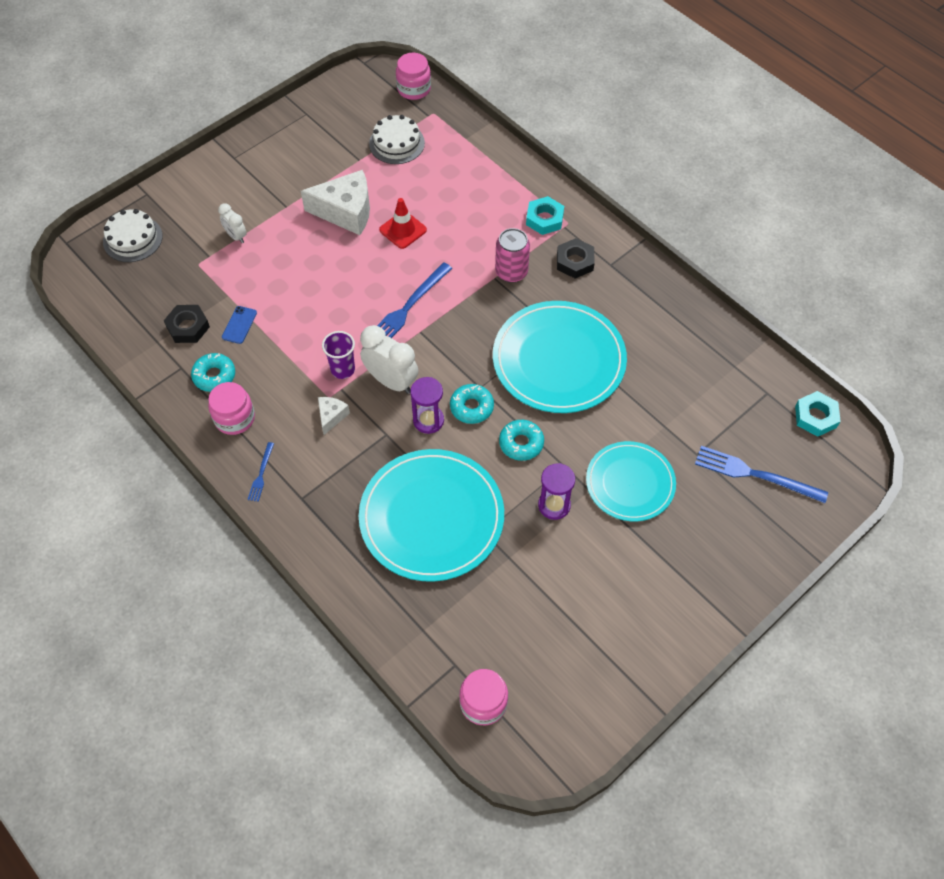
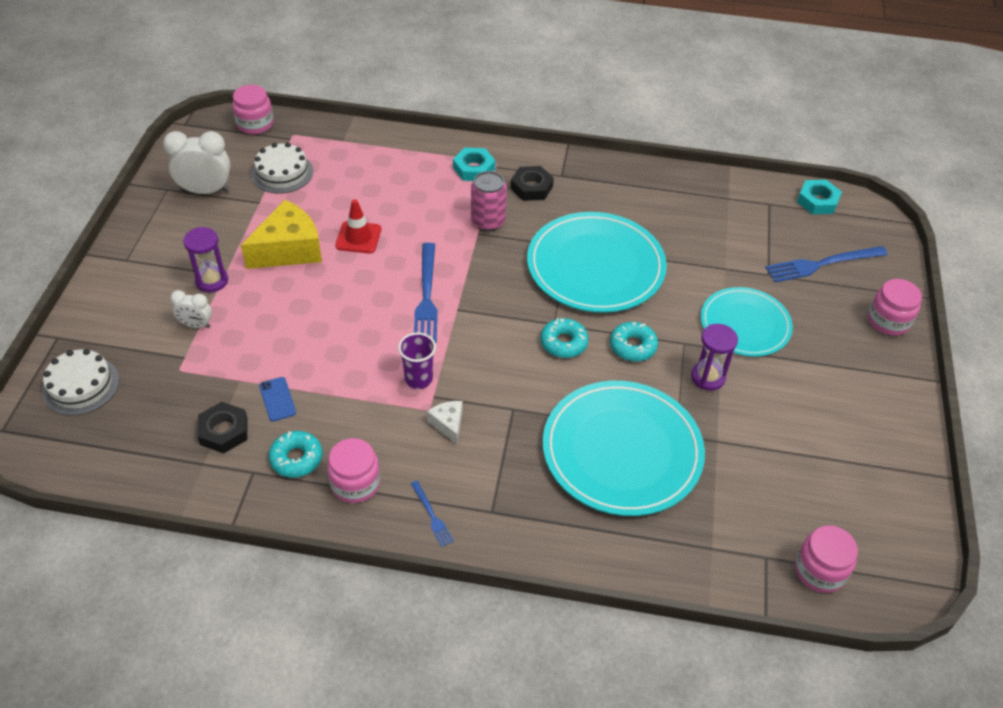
camera: 40 degrees left, 10 degrees down
(346, 211) = (289, 249): white cheese -> yellow cheese
(391, 381) = (473, 363): white clock -> white clock (206, 191)
(428, 420) = (538, 375): purple hourglass -> purple hourglass (212, 281)
(759, 559) = (888, 321): none -> pink jar

